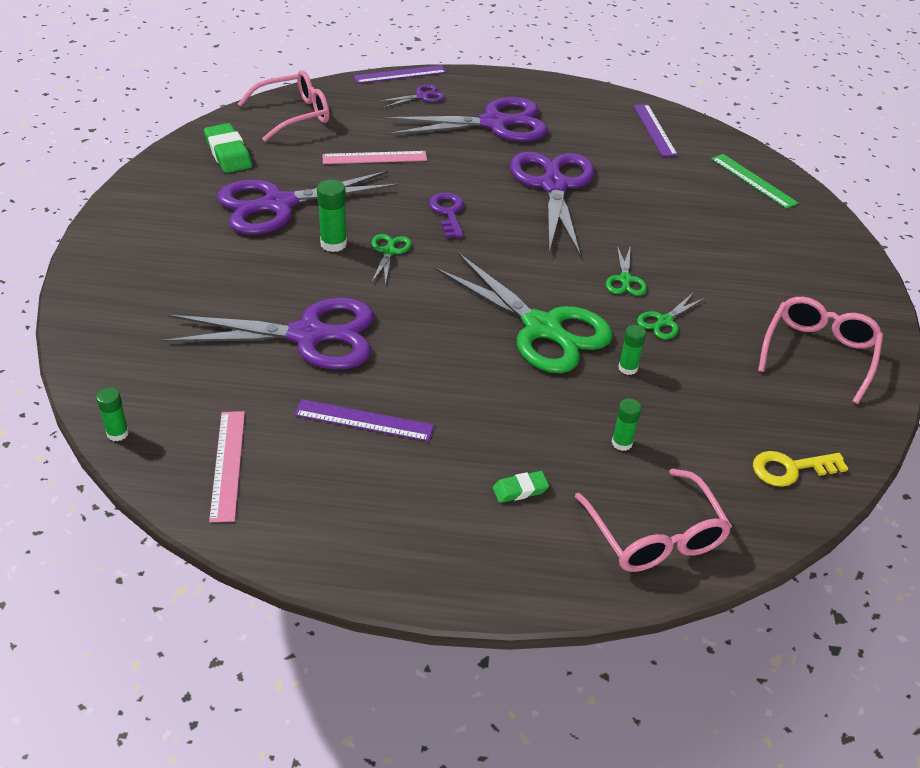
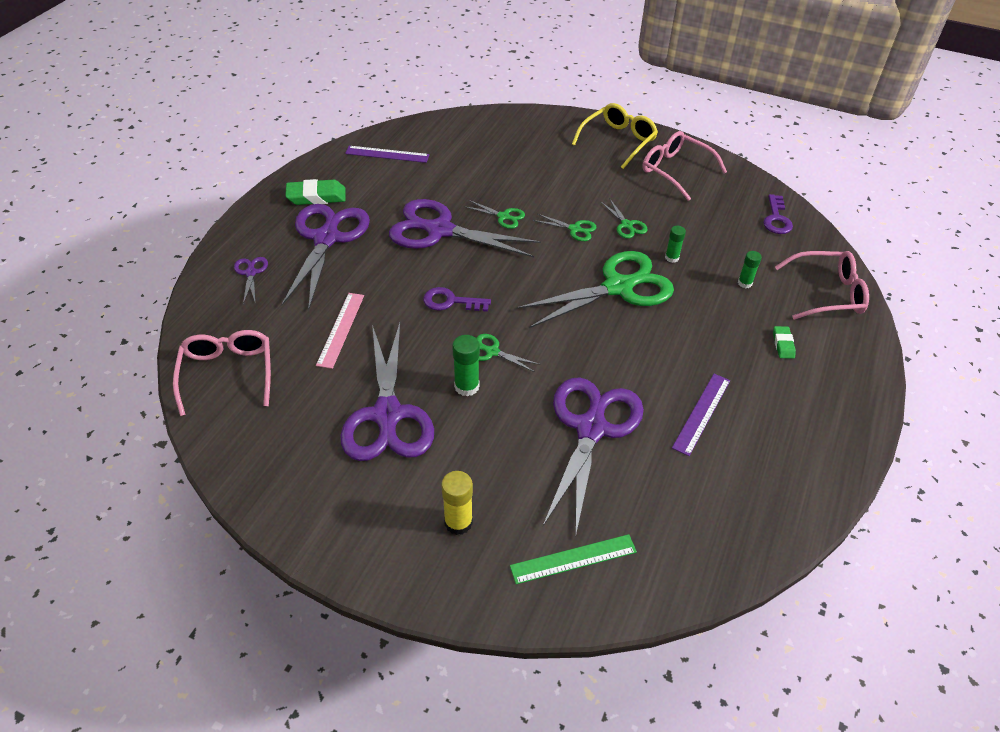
camera: 70 degrees left, 5 degrees up
(118, 433) = (691, 587): green glue stick -> none
(165, 268) = (458, 522): none -> yellow glue stick
(227, 464) = (739, 510): pink ruler -> none
(228, 153) = (273, 440): green eraser -> green eraser (316, 196)
(400, 74) = (199, 278): purple ruler -> none
(608, 224) = (504, 216): none -> green scissors
(753, 181) = (479, 131): green ruler -> green ruler (573, 559)
(791, 469) = (776, 219): yellow key -> purple key
(836, 292) = (617, 141): none -> yellow glasses

